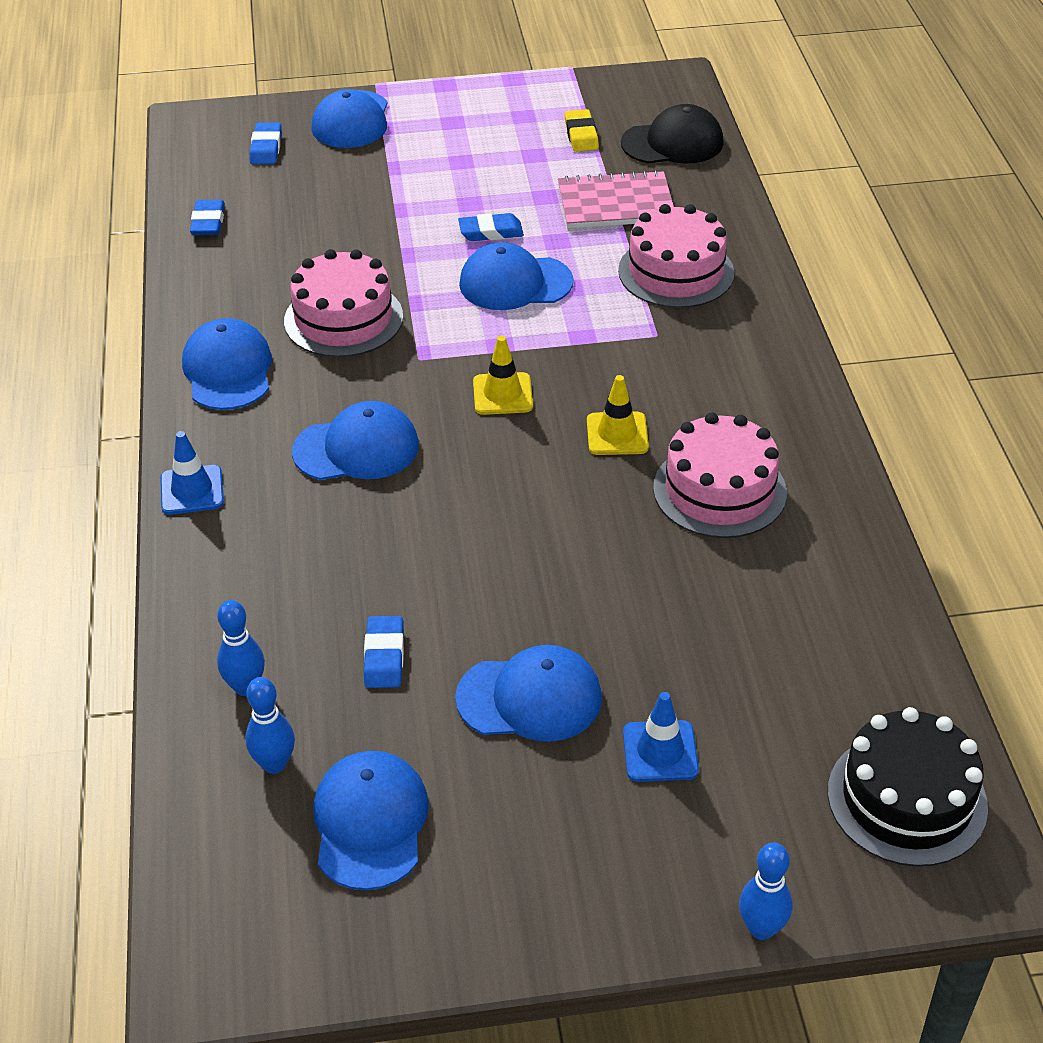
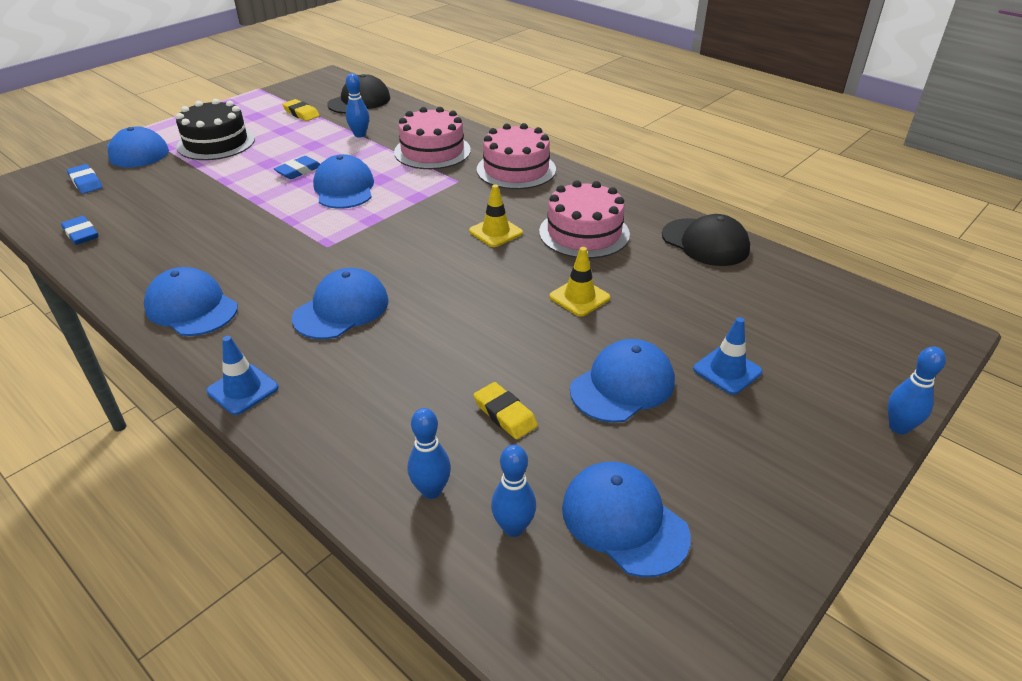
camera: 40 degrees left, 5 degrees down
(343, 319) = (249, 246): pink cake -> pink cake (516, 169)
(384, 656) = (505, 414): blue eraser -> yellow eraser
(502, 394) = (404, 241): yellow traffic cone -> yellow traffic cone (579, 297)
(515, 283) = (344, 188): blue cap -> blue cap turned 120 degrees clockwise
(615, 203) = (360, 135): pink notebook -> blue bowling pin
(855, 585) = (705, 242): none -> black cap
(907, 799) = (863, 322): black cake -> black cake (216, 143)

